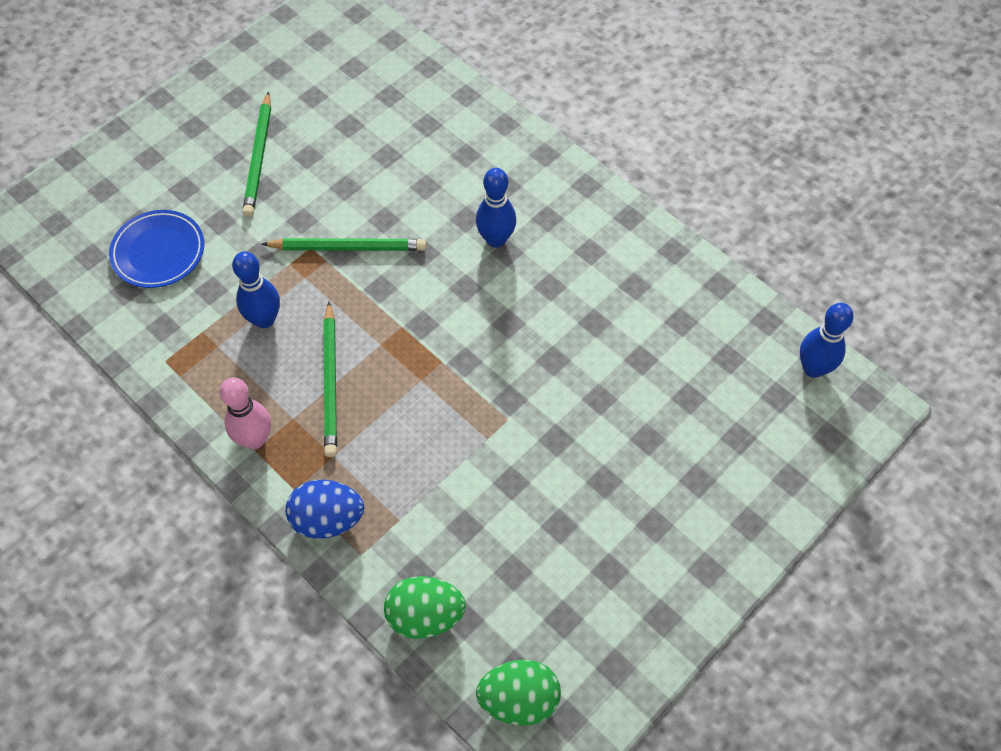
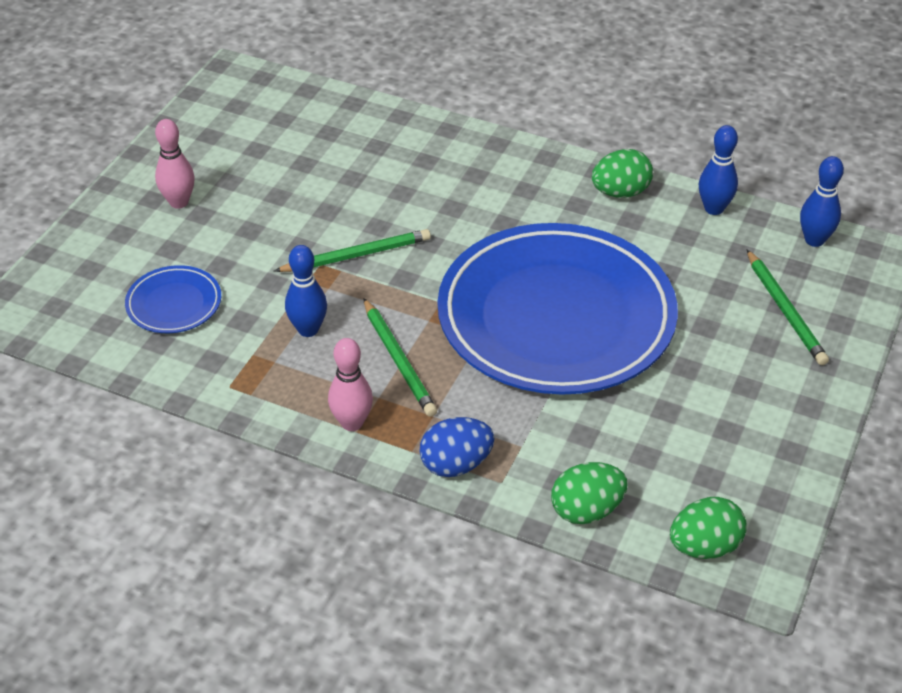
camera: 20 degrees left, 15 degrees down
(215, 137) = (179, 202): none -> pink bowling pin
(259, 157) = (231, 207): green pencil -> green pencil (785, 310)
(496, 239) = (489, 216): blue bowling pin -> blue bowling pin (714, 209)
(504, 380) = (556, 317): none -> blue plate
(640, 249) = (620, 192): none -> green egg

